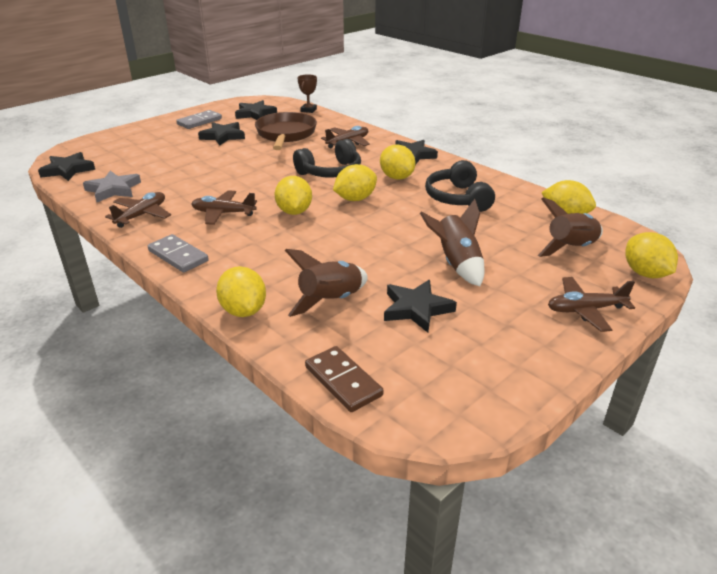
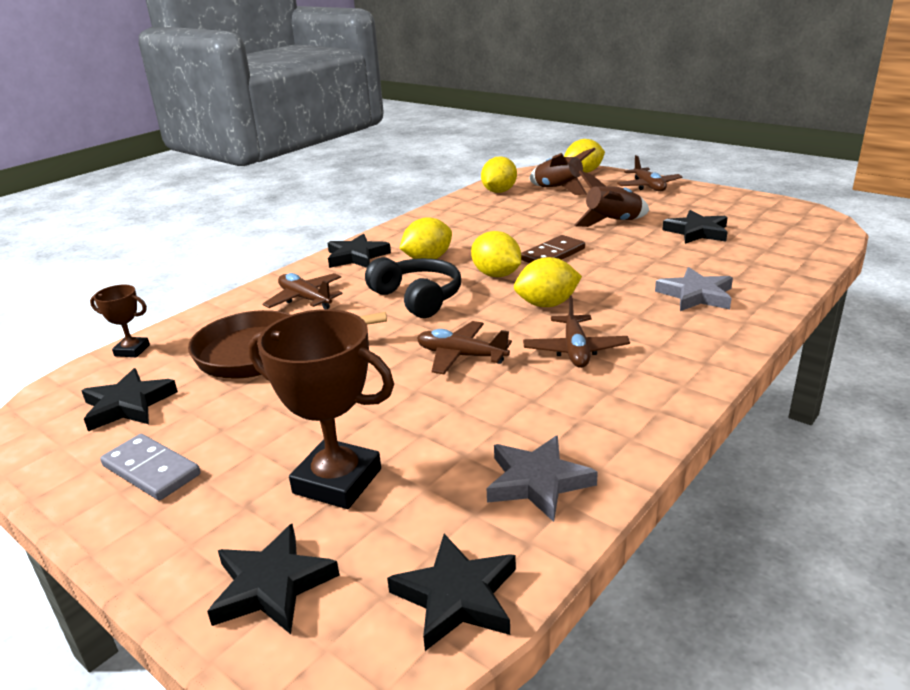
camera: 95 degrees left, 5 degrees down
(142, 215) = (617, 418): brown plane -> brown plane (461, 356)
(158, 151) = (337, 481): none -> brown trophy
(178, 256) = (706, 357): grey domino -> none
(223, 136) = (257, 417): black star -> black star (272, 585)
(243, 310) = (772, 297): yellow lemon -> none
(271, 274) = (696, 295): none -> grey star
(331, 301) = (717, 263): brown rocket -> none
(343, 381) = (817, 247): brown domino -> brown domino (553, 254)
(458, 198) = (476, 228): black headphones -> none

